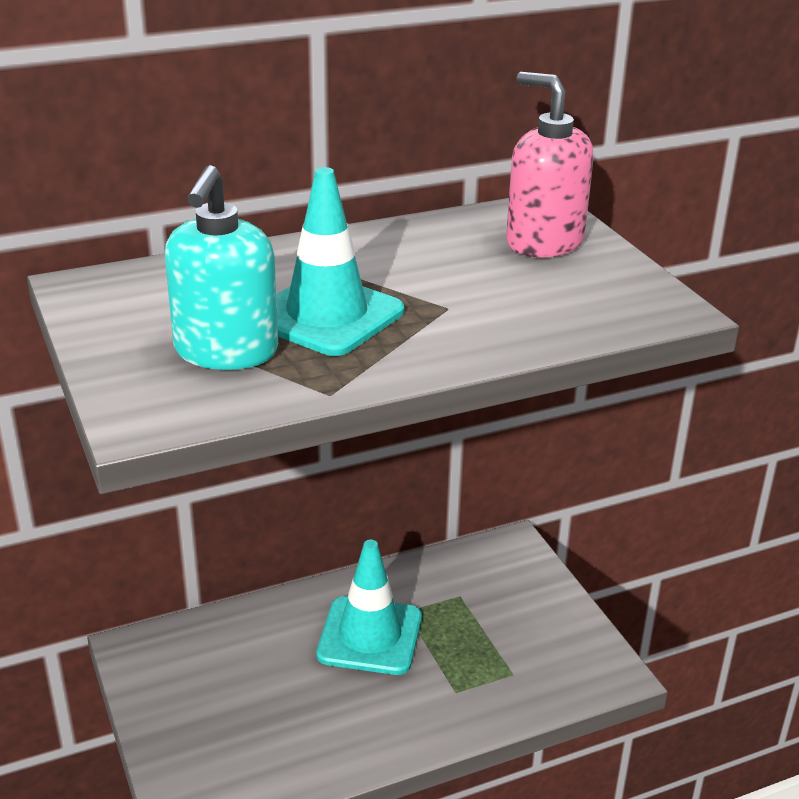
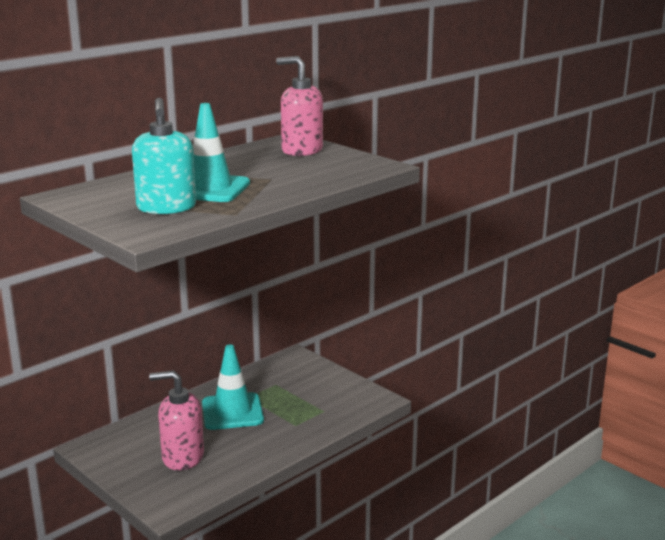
camera: 20 degrees left, 10 degrees down
(256, 709) = (182, 457): none -> pink soap dispenser

